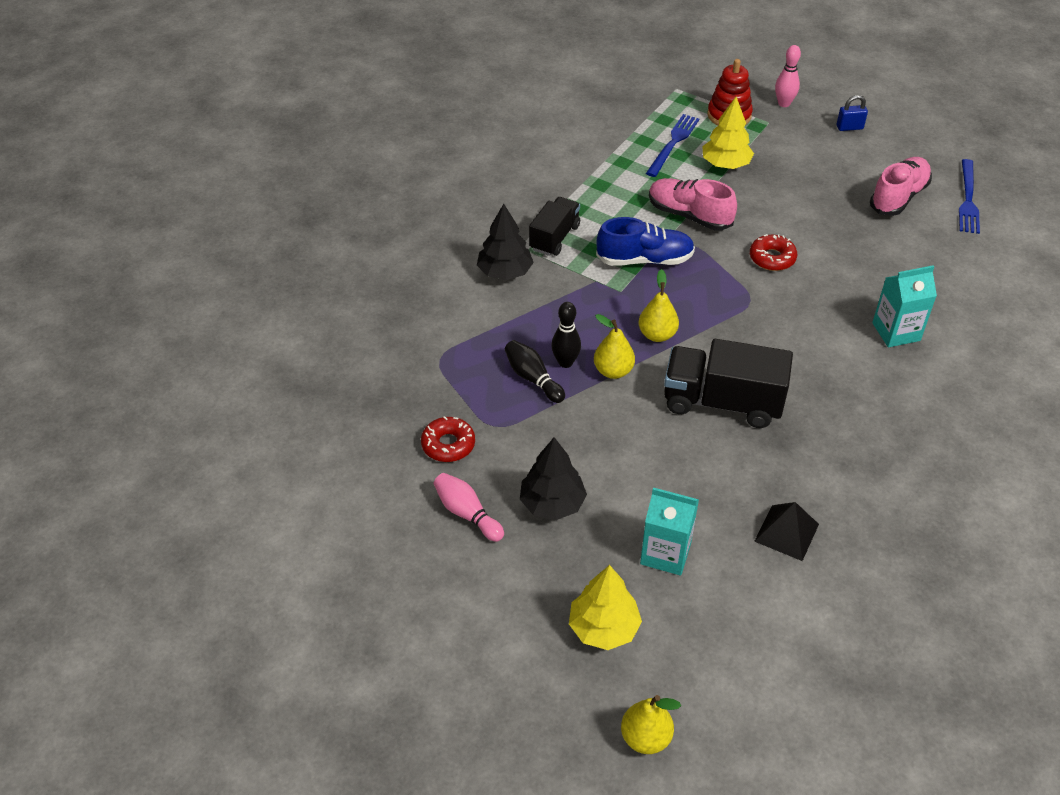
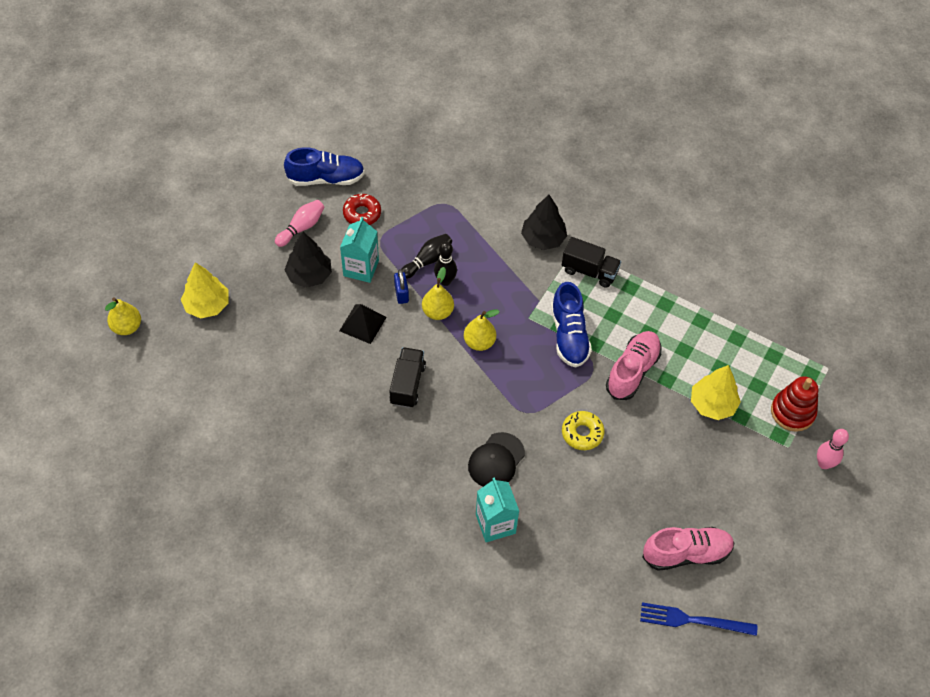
camera: 85 degrees right, 10 degrees up
(379, 485) = (326, 178): none -> blue shoe
(665, 553) = (265, 342): turquoise carton -> turquoise carton (361, 268)
(673, 143) = (737, 362): blue fork -> none
(722, 402) = (407, 384): black truck -> black truck, size x0.63
(772, 258) = (582, 433): red donut -> yellow donut
(786, 532) = (280, 418): black pyramid -> black pyramid (362, 324)
(816, 327) = (496, 460): none -> black cap
(849, 127) = (795, 522): blue padlock -> blue padlock (401, 294)
(898, 197) = (686, 553): pink shoe -> pink shoe turned 45 degrees counterclockwise

